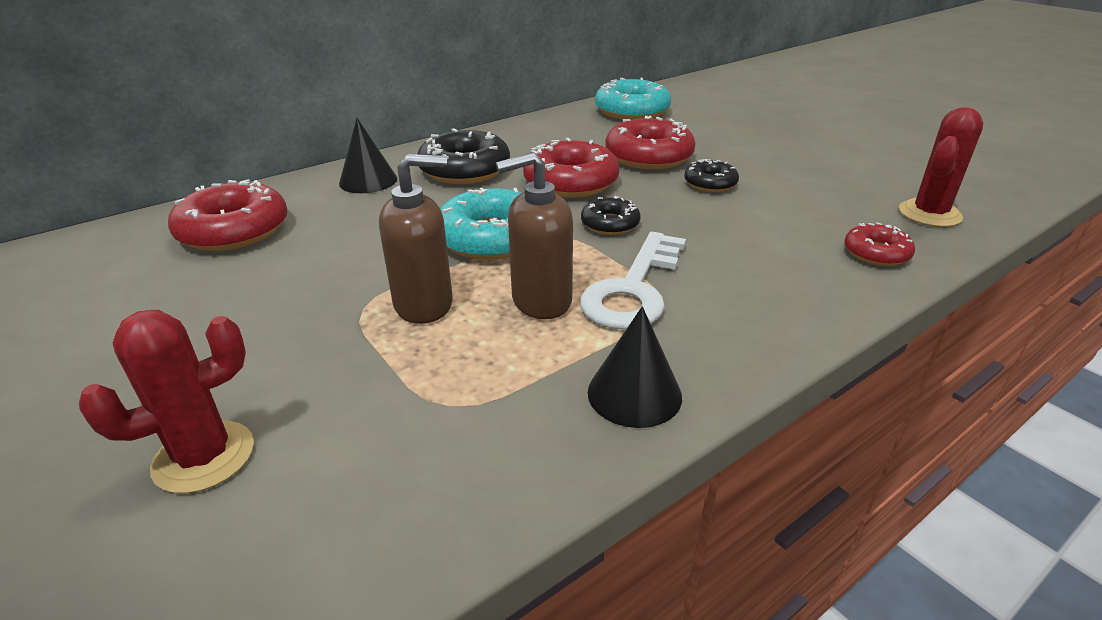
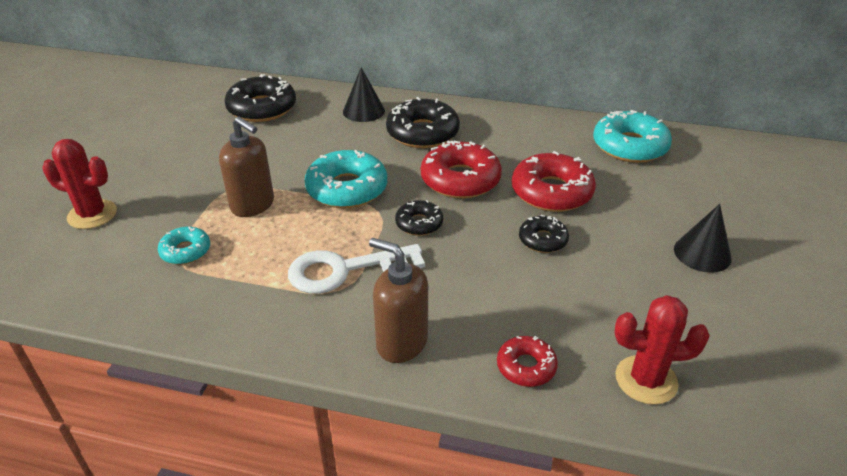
camera: 50 degrees right, 5 degrees up
(234, 230) = (262, 108): red donut -> black donut
(441, 390) = (185, 251): none -> turquoise donut
(541, 301) = (296, 241): brown soap dispenser -> brown soap dispenser (401, 343)
(634, 393) = (236, 317): black cone -> black cone (702, 253)

